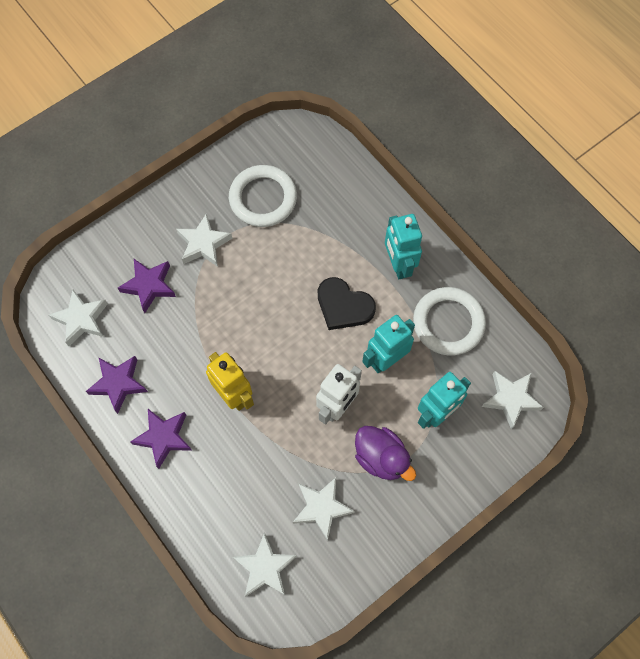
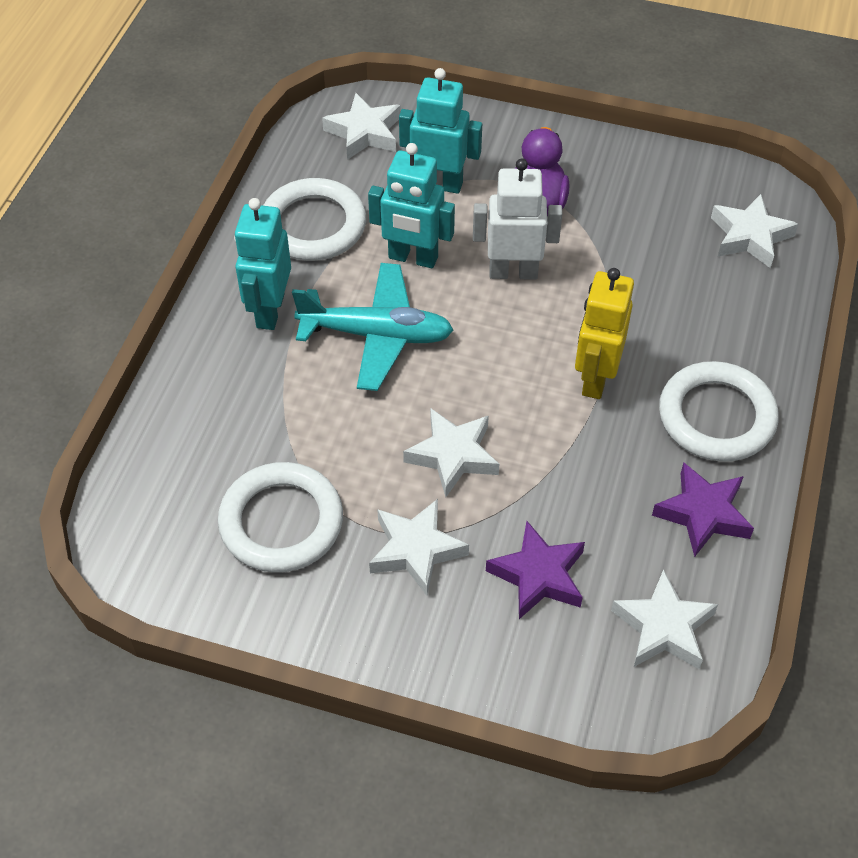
camera: 125 degrees left, 15 degrees down
(164, 437) = (716, 416): purple star -> white ring
(321, 508) = (640, 224): white star -> white star (453, 456)
(343, 306) = (376, 335): black heart -> turquoise plane
(398, 265) = (269, 311): turquoise robot -> turquoise robot turned 150 degrees clockwise

